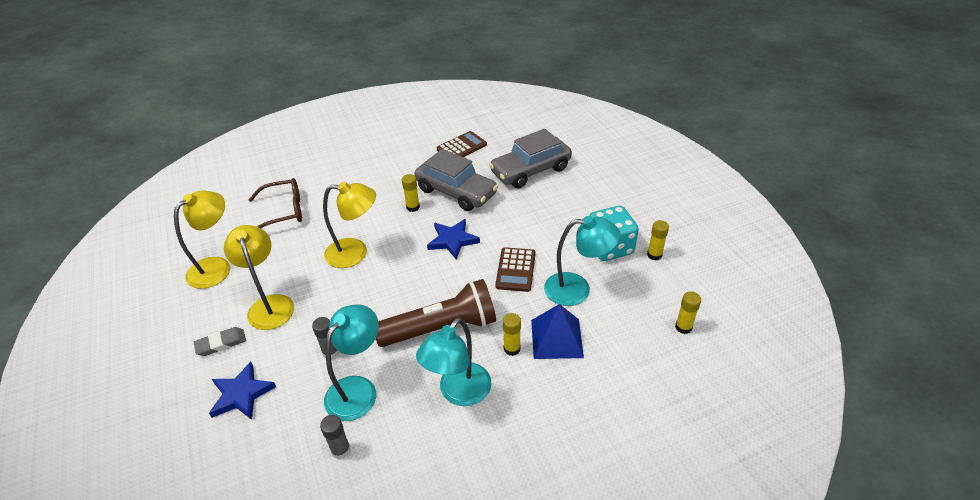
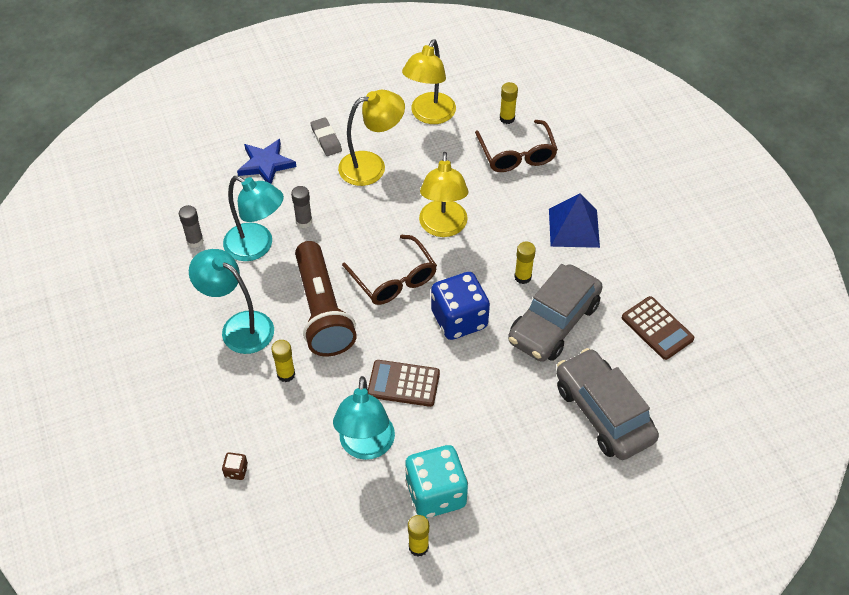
camera: 90 degrees right, 10 degrees up
(216, 267) = (429, 115): yellow lamp -> yellow lamp turned 75 degrees clockwise
(409, 281) = (394, 279): none -> brown glasses
(452, 240) = (459, 319): blue star -> blue dice
(556, 338) = (294, 418): blue pyramid -> blue pyramid (573, 227)
(617, 375) = (236, 471): none -> brown dice
(683, 327) = (292, 555): yellow glue stick -> yellow glue stick (507, 118)

